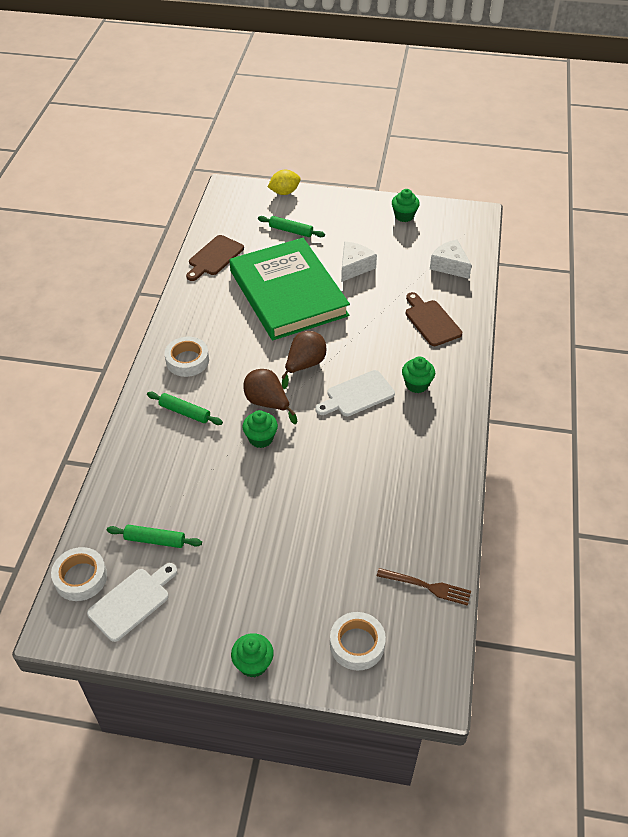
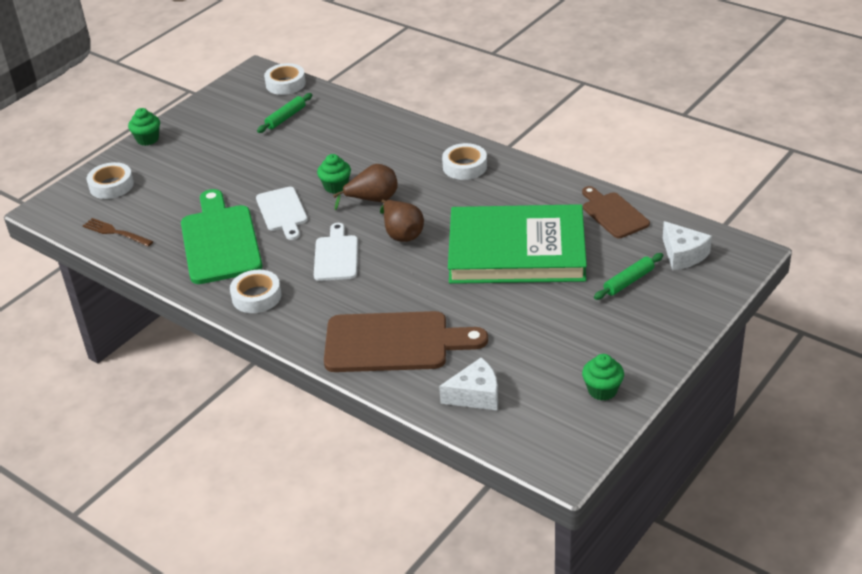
camera: 120 degrees right, 10 degrees down
(132, 601) = (245, 101): white cutting board -> white cutting board (282, 211)
(185, 412) = (401, 153): green rolling pin -> none
(284, 192) = (715, 297): yellow lemon -> none
(354, 267) = (527, 313): white cheese -> white cheese (683, 255)
(387, 488) = (220, 241): none -> green cutting board
(416, 384) = (315, 299): green cupcake -> none
(427, 586) = (115, 232): brown fork -> brown fork turned 75 degrees clockwise
(431, 321) = (394, 343): brown cutting board -> brown cutting board, size x1.70
(439, 423) = (256, 296): none -> white tape

